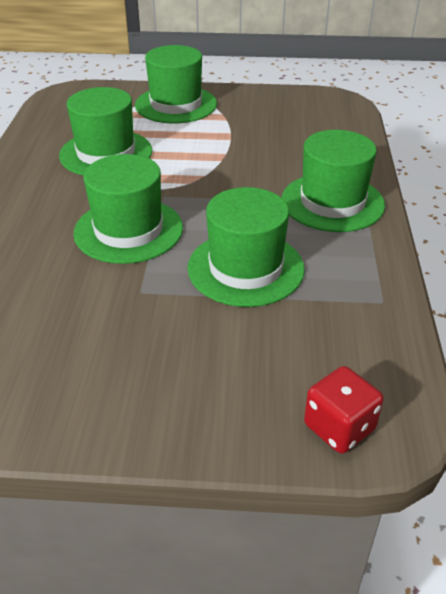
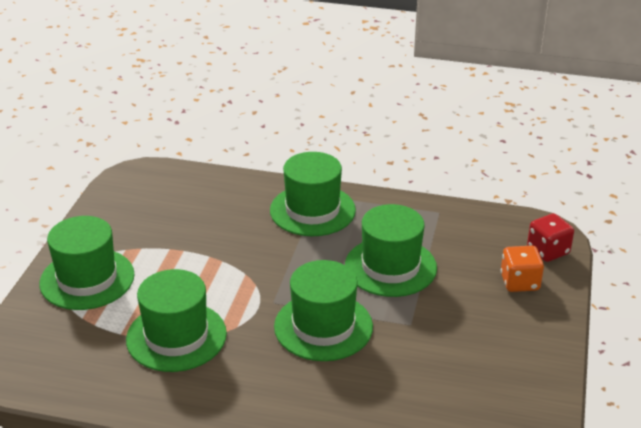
camera: 80 degrees left, 5 degrees down
(248, 393) = (519, 282): none -> orange dice

